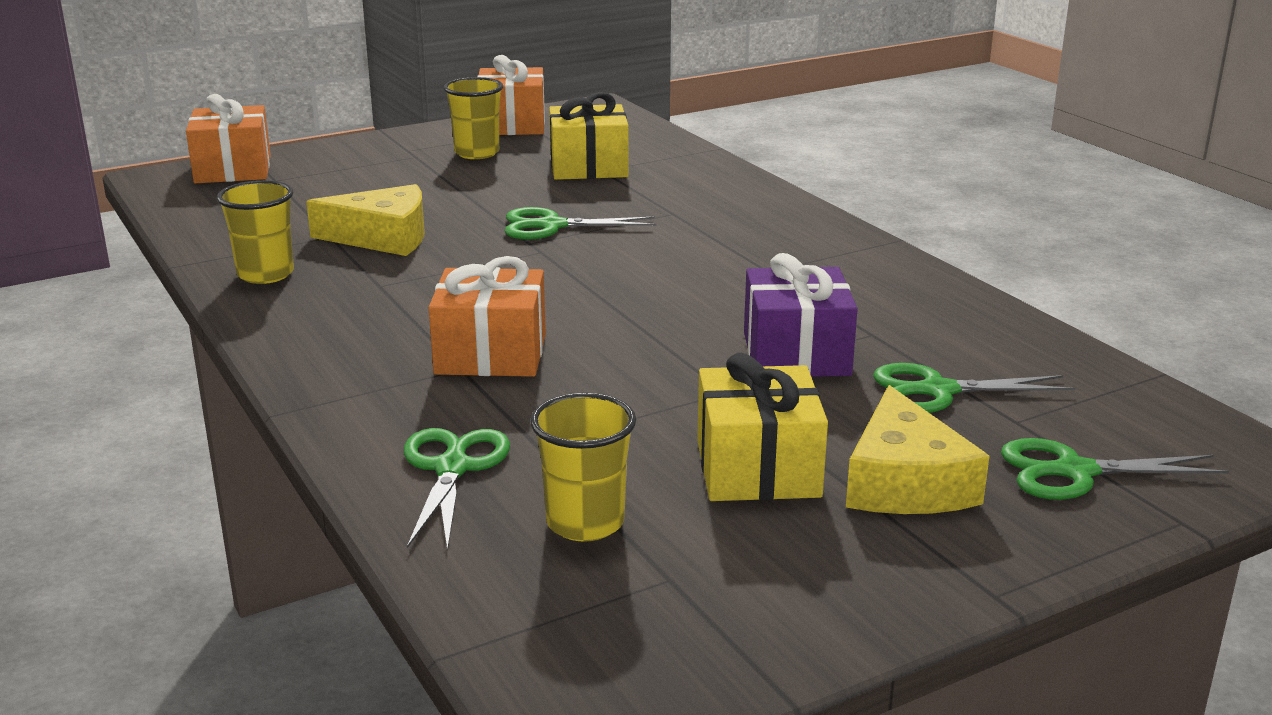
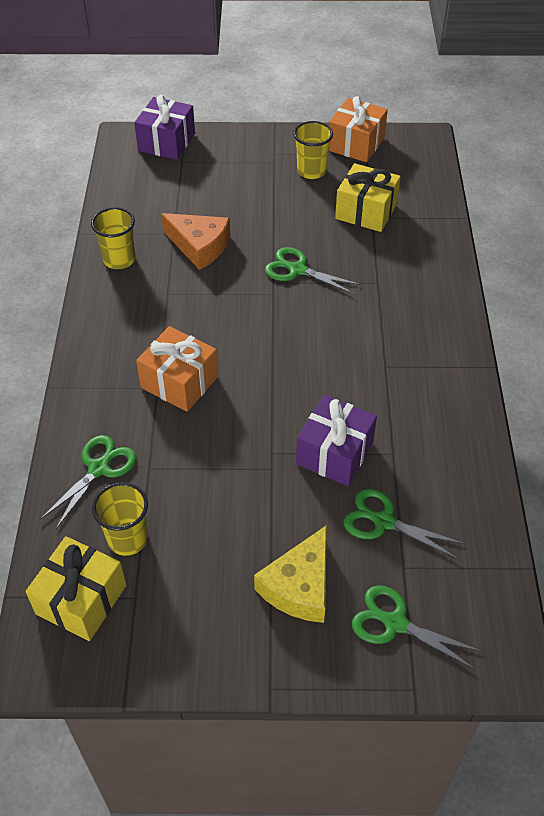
camera: 30 degrees right, 25 degrees up
(233, 169) = (166, 142): orange gift -> purple gift
(383, 237) = (199, 246): yellow cheese -> orange cheese
(757, 468) = (237, 539): yellow gift -> yellow gift (81, 599)

